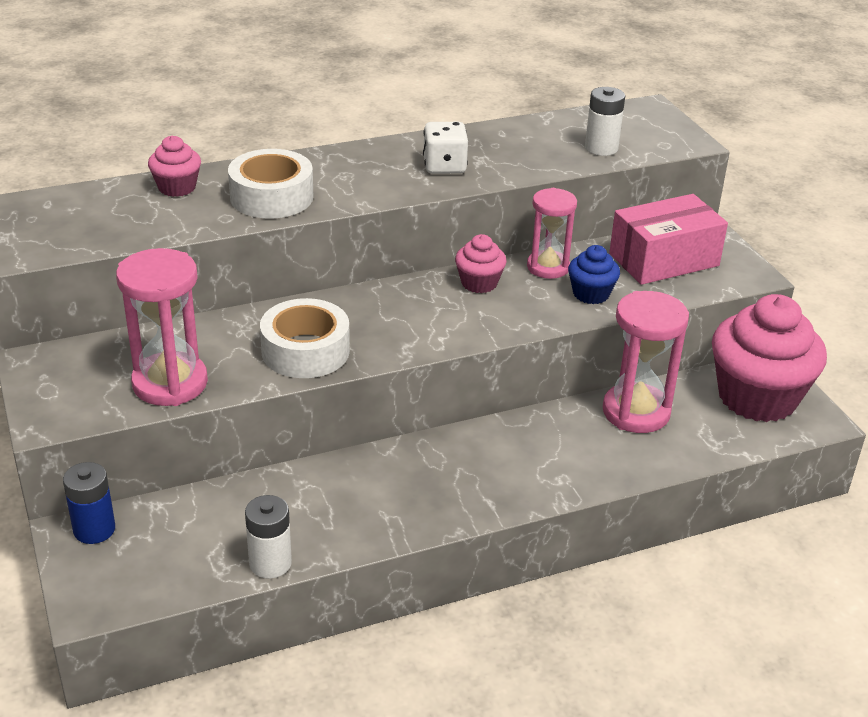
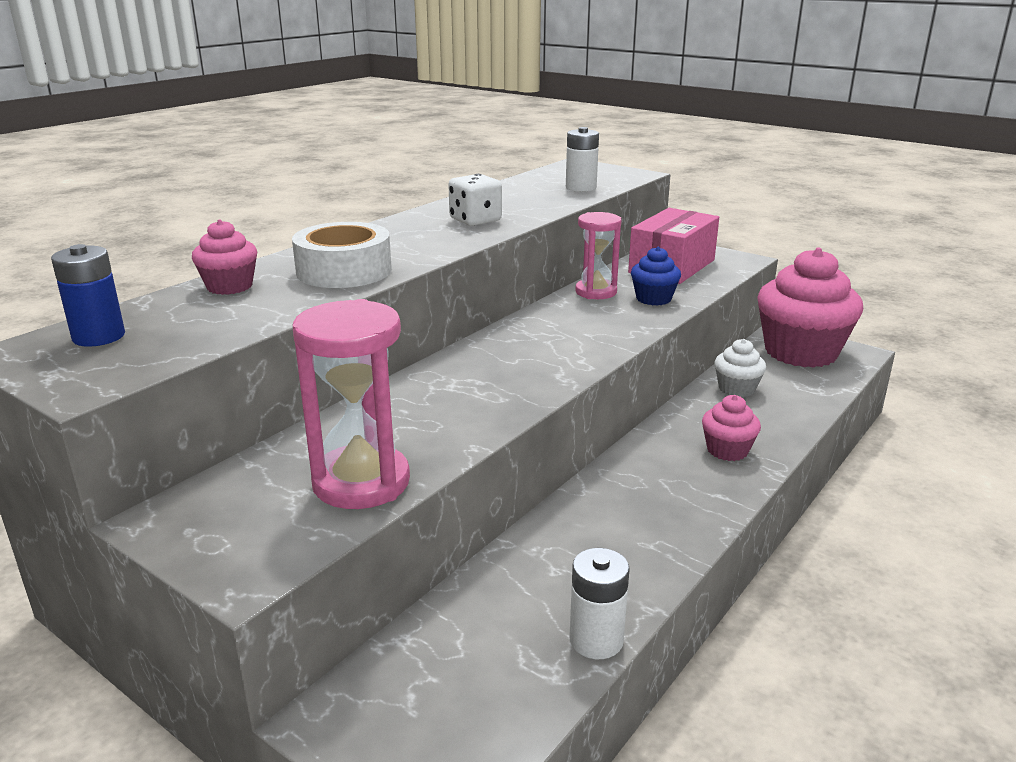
camera: 30 degrees left, 10 degrees down
(94, 529) = (355, 700): blue battery -> blue battery (99, 337)
(305, 351) = (471, 408): white tape -> none
(479, 283) = (557, 316): pink cupcake -> pink cupcake (727, 450)
(636, 412) = (736, 389): pink hourglass -> white cupcake

